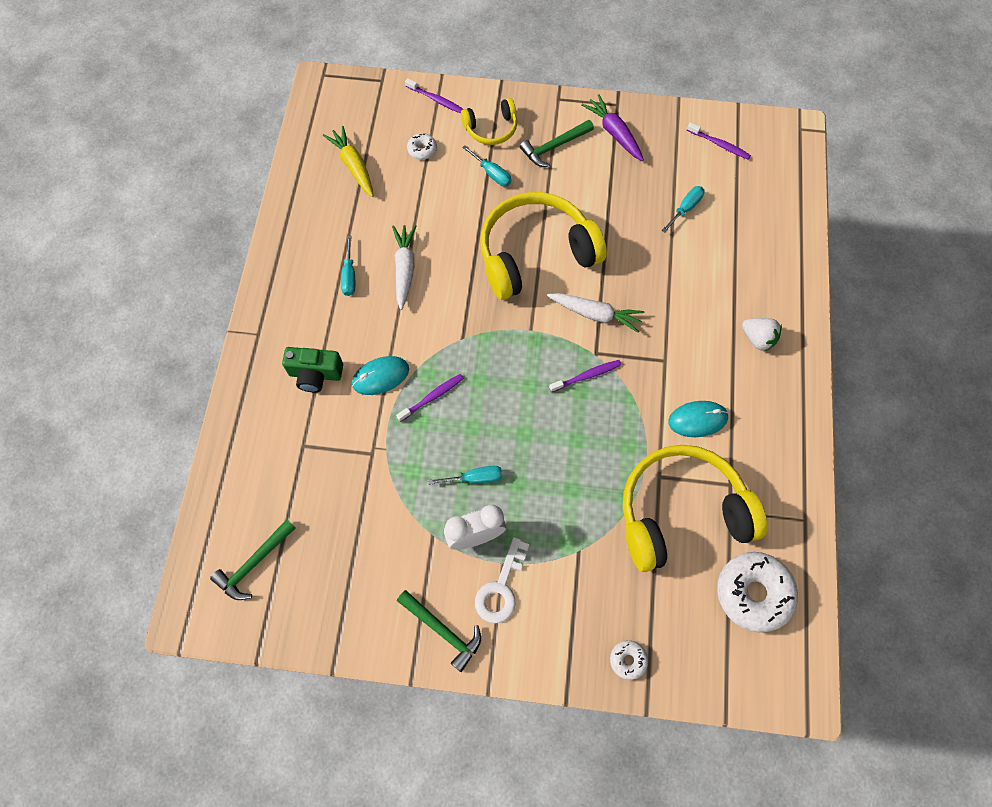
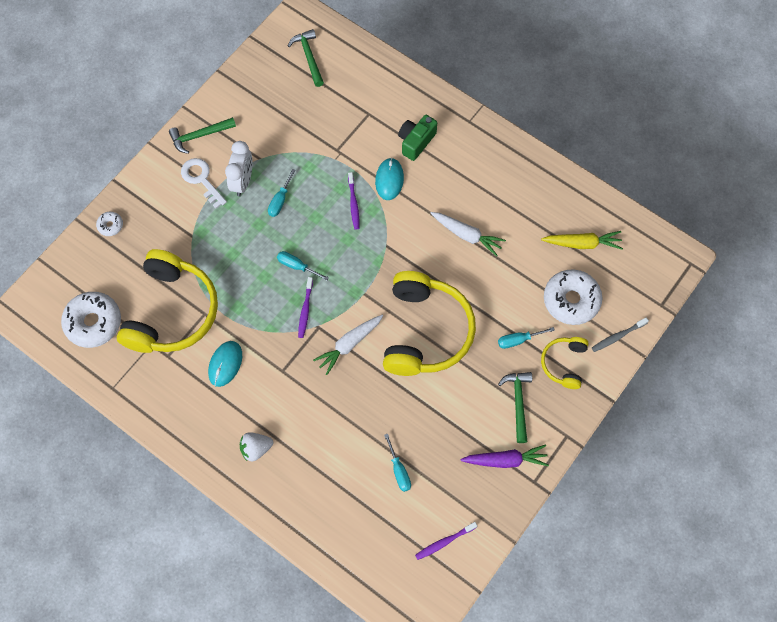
camera: 120 degrees right, 0 degrees up
(349, 276) = (482, 196): turquoise screwdriver -> turquoise screwdriver (297, 266)
(422, 149) = (571, 300): white donut -> white donut, size x2.13
(436, 100) = (617, 336): purple toothbrush -> grey toothbrush

